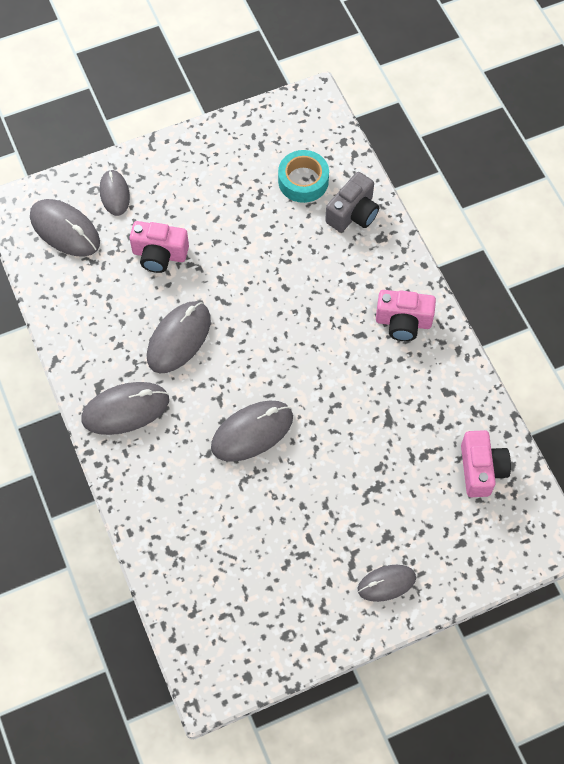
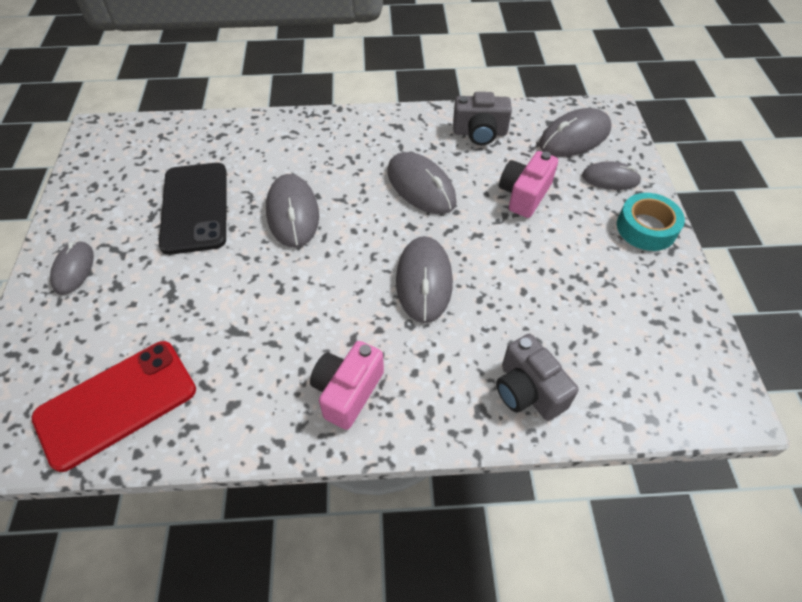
camera: 110 degrees right, 10 degrees down
(85, 310) = (480, 133): none -> grey camera
(125, 410) = (365, 136): grey mouse -> grey mouse (424, 281)
(277, 521) = (195, 208): none -> black phone
(303, 181) = (593, 350): turquoise tape -> turquoise tape (646, 228)
(481, 470) = (116, 403): pink camera -> red phone

